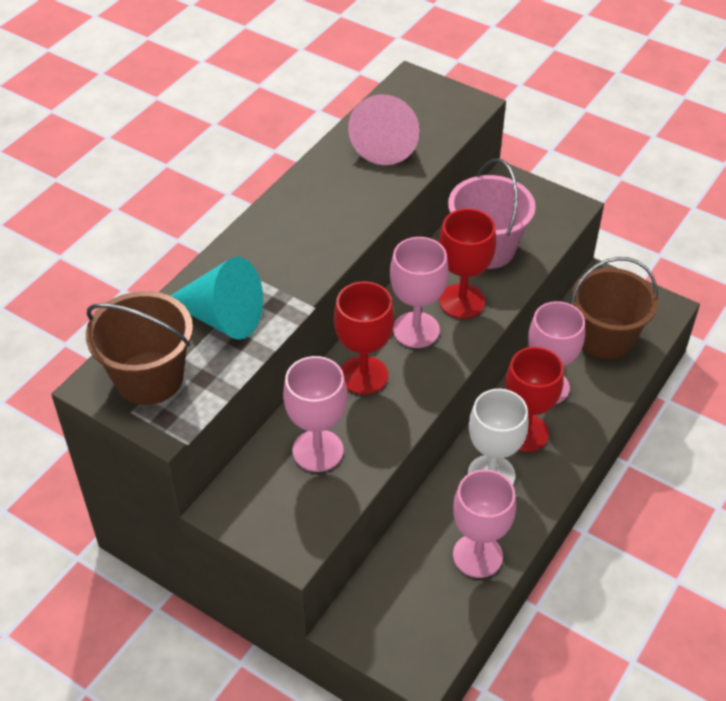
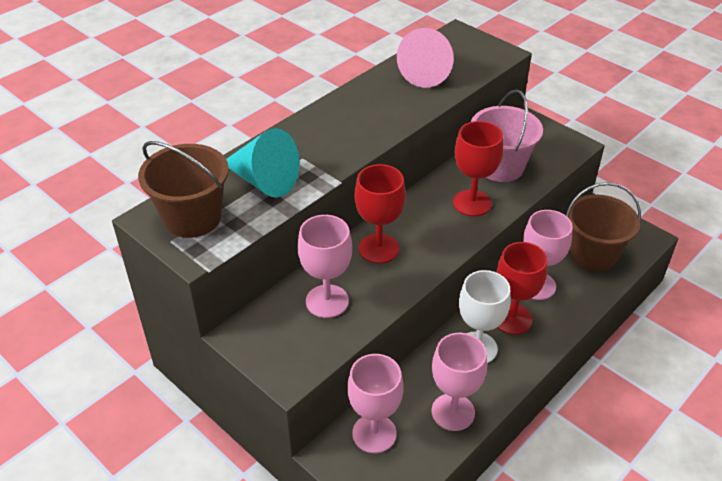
camera: 10 degrees right, 5 degrees down
(416, 330) = (429, 220): pink goblet -> pink goblet (374, 433)

